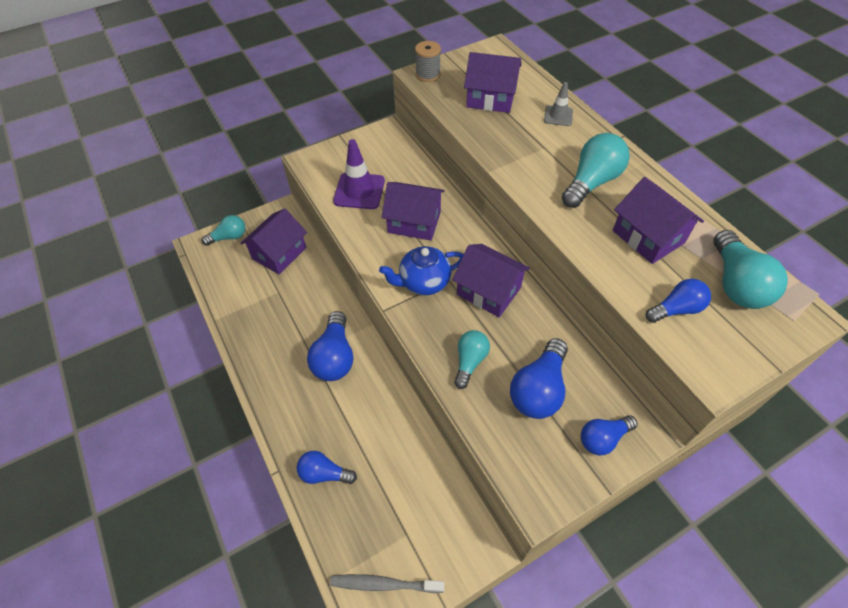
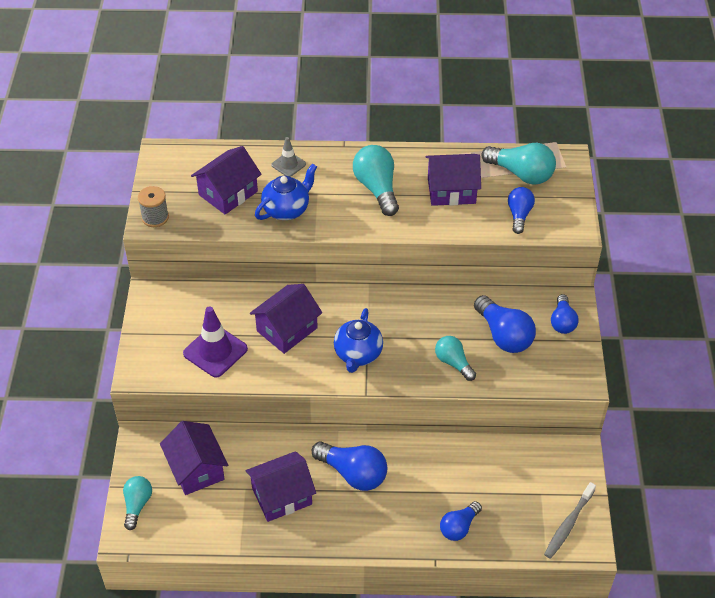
camera: 60 degrees left, 5 degrees down
(488, 291) = (398, 317): purple house -> purple house (282, 496)
(507, 138) = (287, 209): none -> blue teapot

